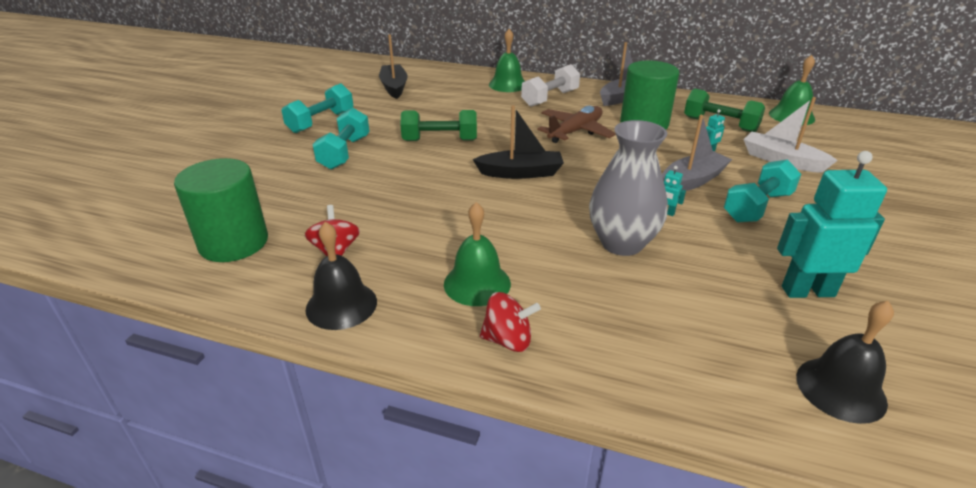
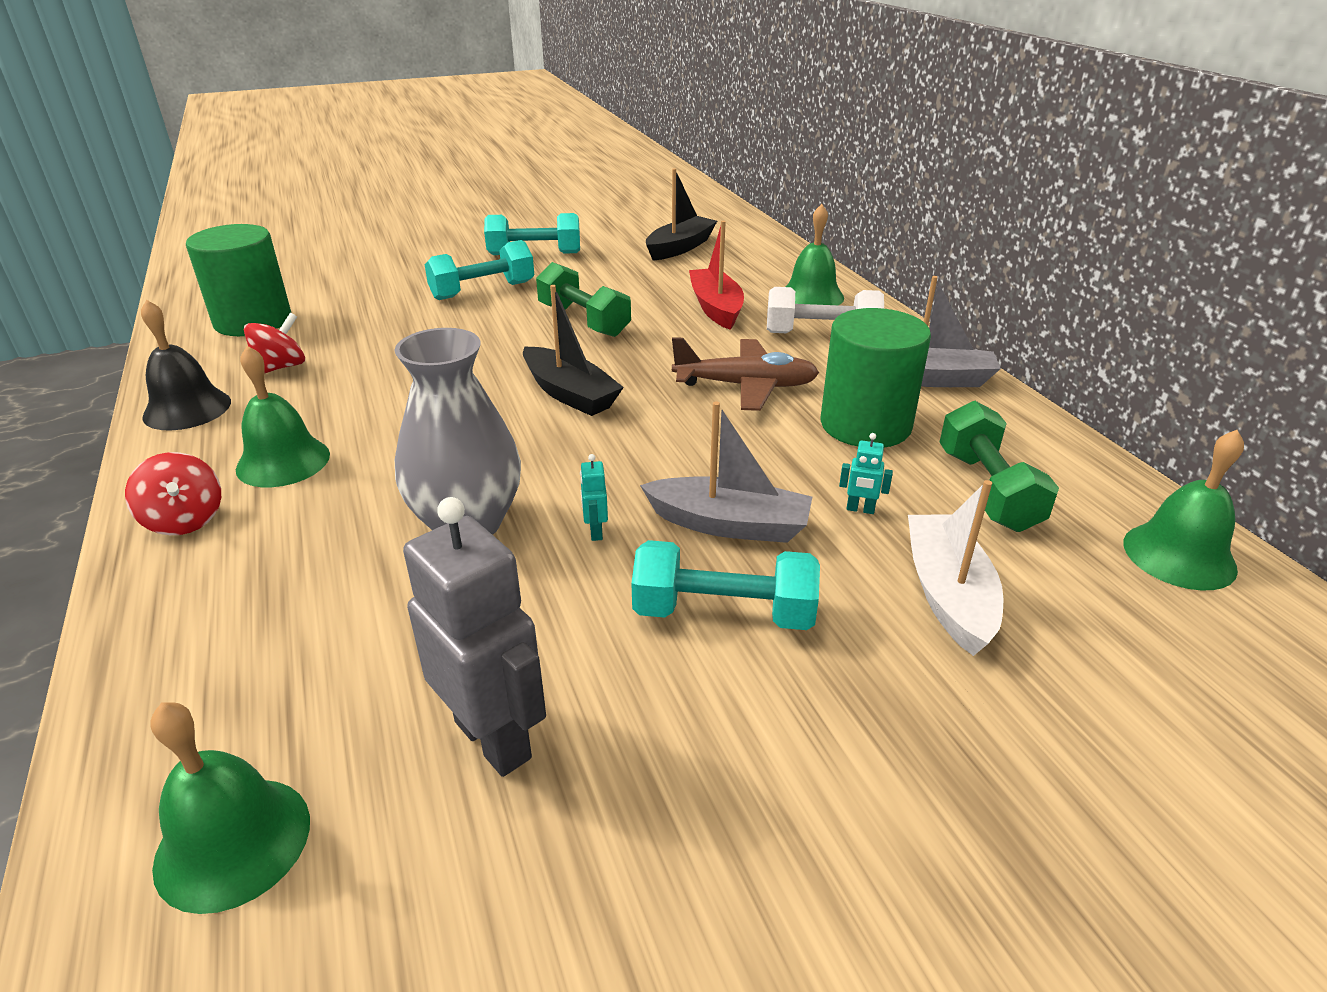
camera: 50 degrees right, 0 degrees up
(483, 107) = (716, 308): none -> red boat
(807, 291) = (494, 739): turquoise robot -> grey robot
(840, 389) = (233, 842): black bell -> green bell

